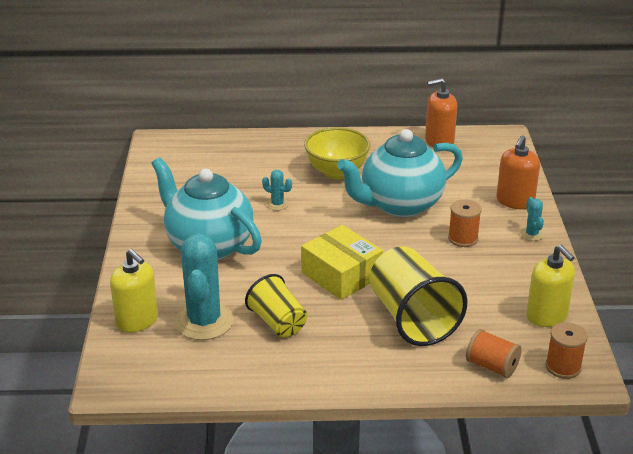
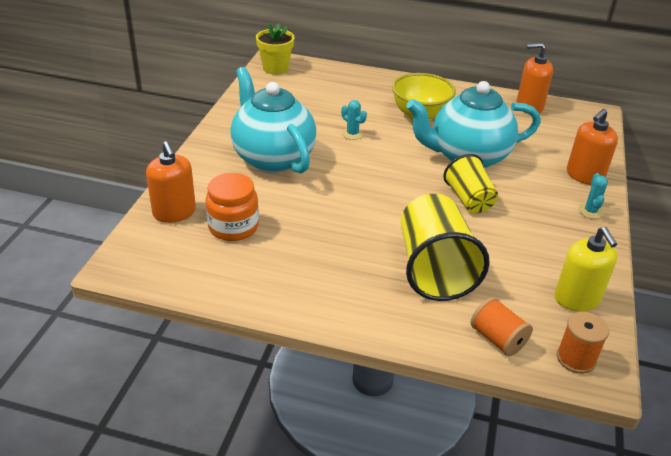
camera: 15 degrees right, 5 degrees up
(137, 321) = (174, 212): yellow soap dispenser -> orange soap dispenser
(163, 149) = (275, 68): none -> yellow flower pot
(204, 321) = (233, 227): turquoise cactus -> orange jar
(278, 323) = (301, 244): yellow cup -> yellow cup (469, 200)
(341, 275) = (382, 211): yellow box -> none
(463, 238) = (517, 201): orange spool -> none

